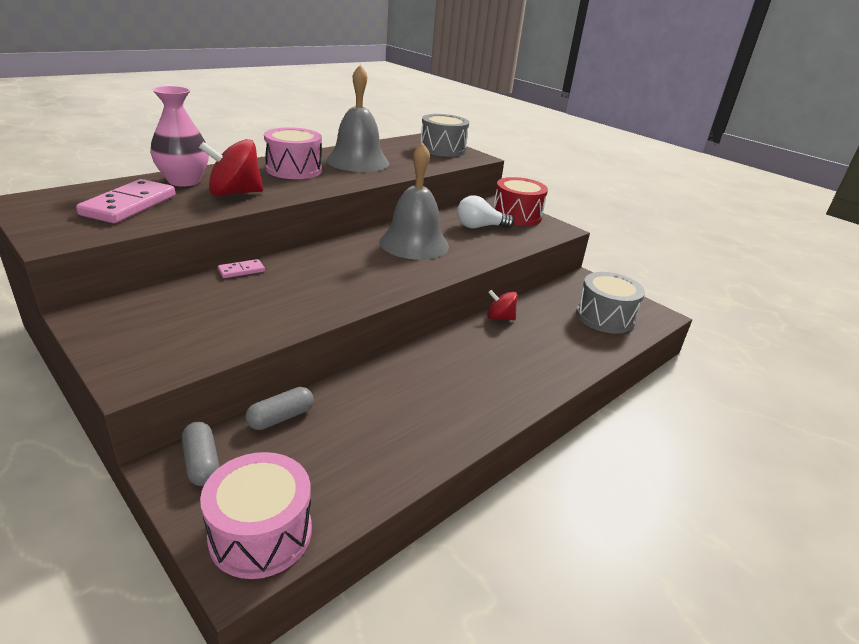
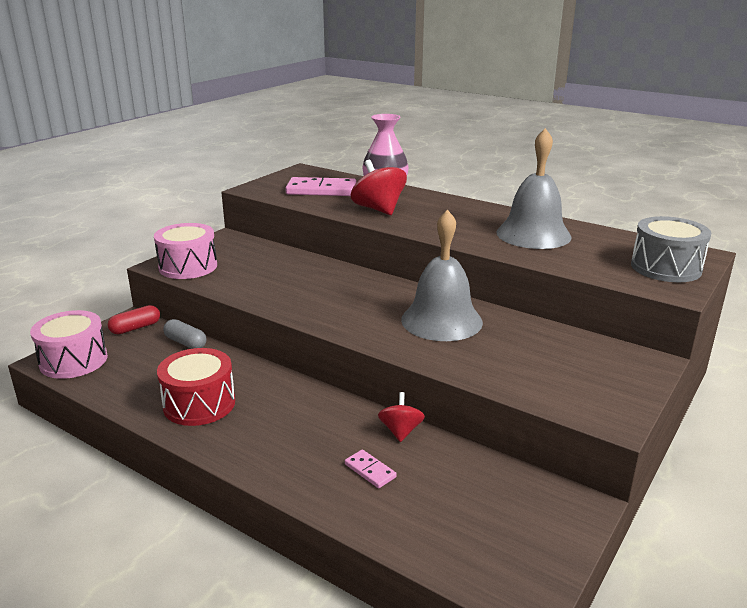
camera: 80 degrees right, 5 degrees down
(202, 463) = (135, 328): grey capsule -> red capsule
(241, 271) = (317, 262): pink domino -> pink domino (370, 471)
(294, 170) = (465, 216): pink drum -> pink drum (188, 266)
(479, 227) = (537, 354): white light bulb -> none
(516, 216) = (616, 379): red drum -> red drum (199, 404)
(605, 317) = (468, 528): grey drum -> none

